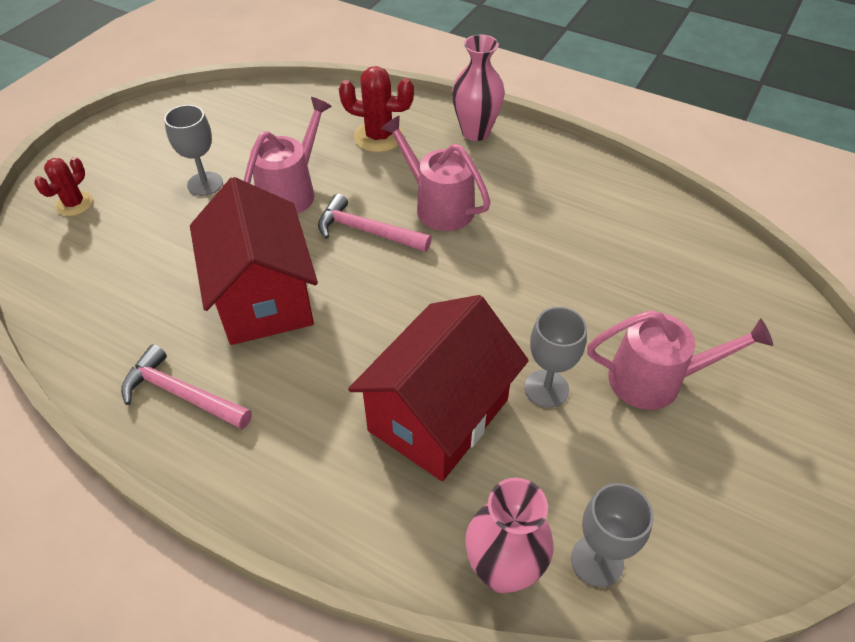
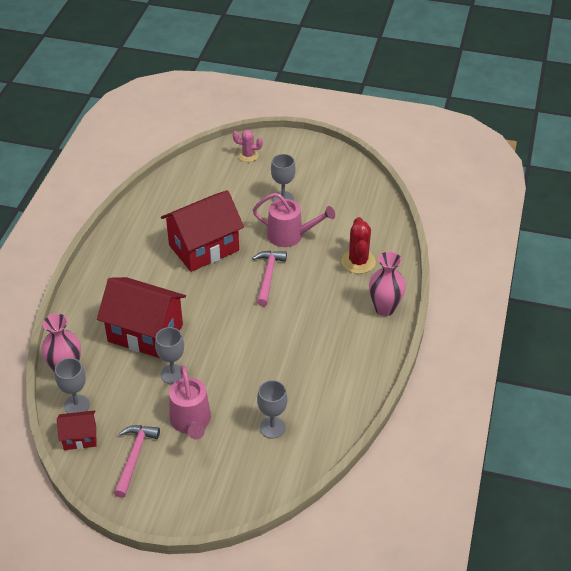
camera: 75 degrees right, 5 degrees down
(74, 204) = (248, 155): red cactus -> pink cactus
(182, 394) = (135, 238): pink hammer -> pink hammer (134, 457)
(438, 205) = (302, 303): pink watering can -> none
(674, 282) = (272, 427): none -> grey goblet
(680, 565) = (80, 437): none -> red house

